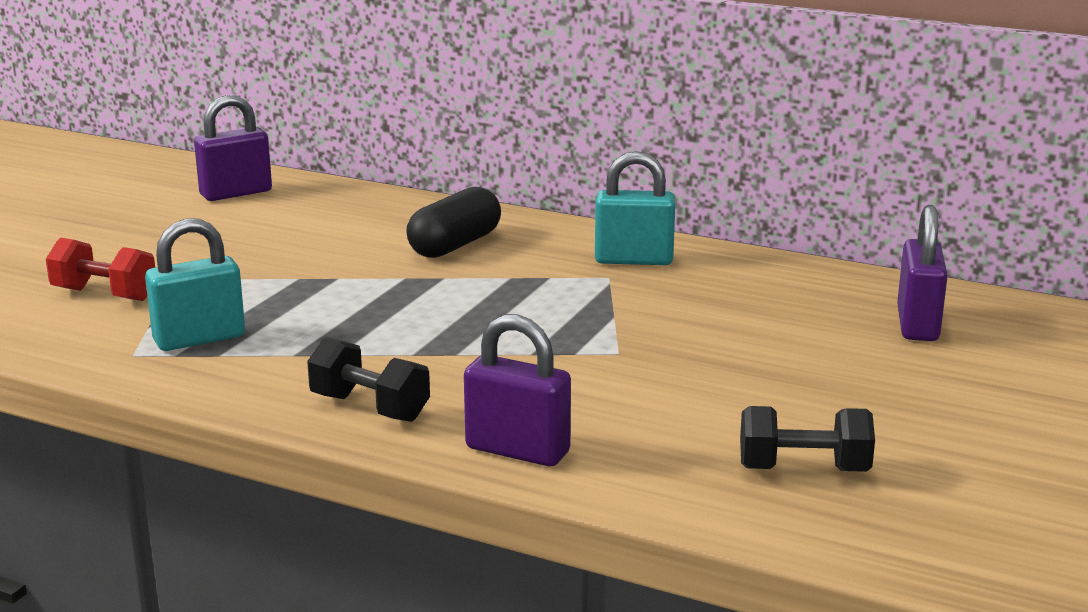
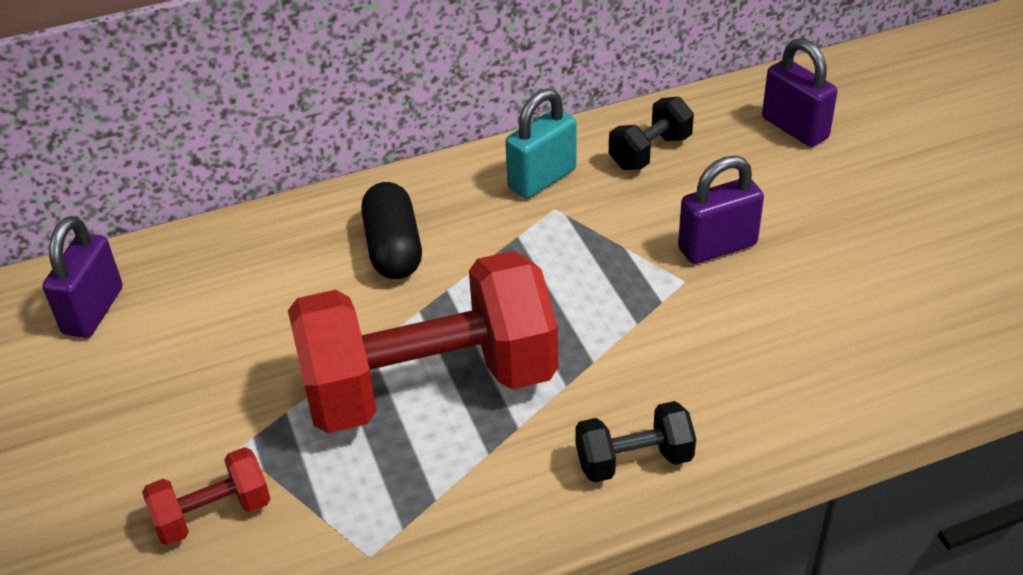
camera: 45 degrees left, 20 degrees up
(199, 339) = (390, 496): turquoise padlock -> none
(331, 309) = (429, 386): none -> red dumbbell
(517, 450) = (782, 420): purple padlock -> purple padlock (717, 247)
(803, 469) = (936, 305): black dumbbell -> black dumbbell (650, 152)

